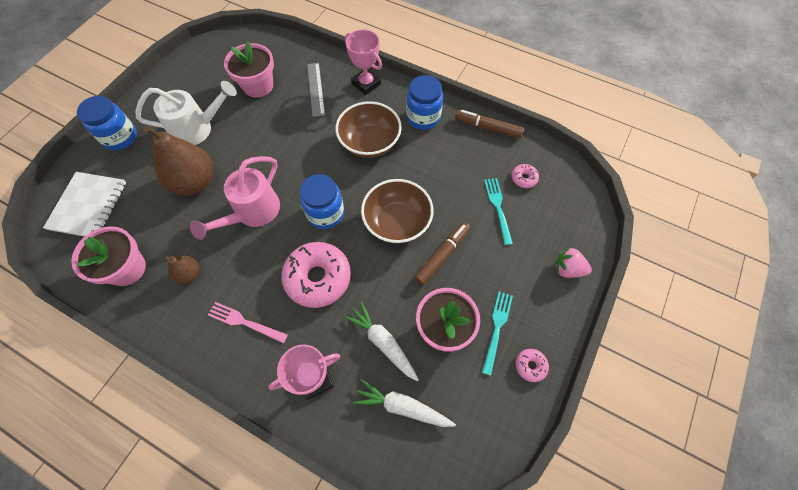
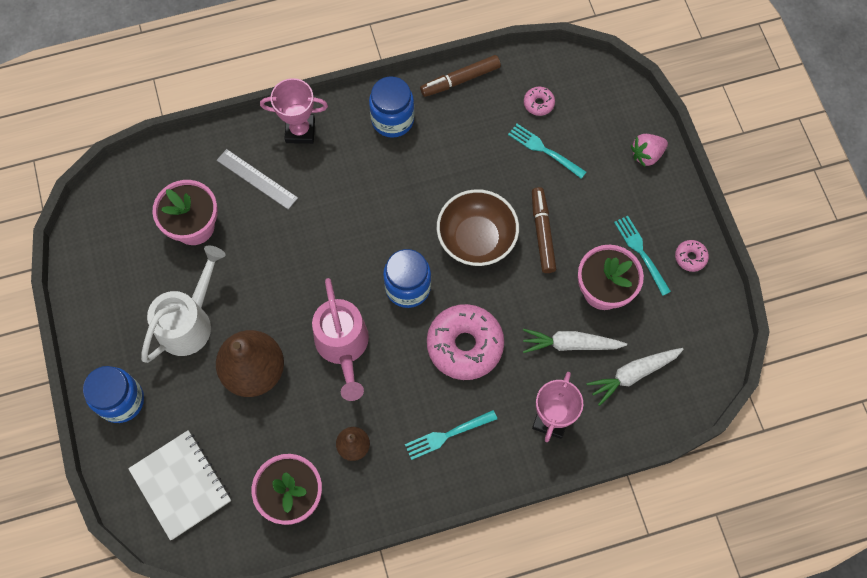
camera: 45 degrees left, 5 degrees up
(245, 322) = (447, 435): pink fork -> turquoise fork
(369, 142) = (371, 187): brown bowl -> none

